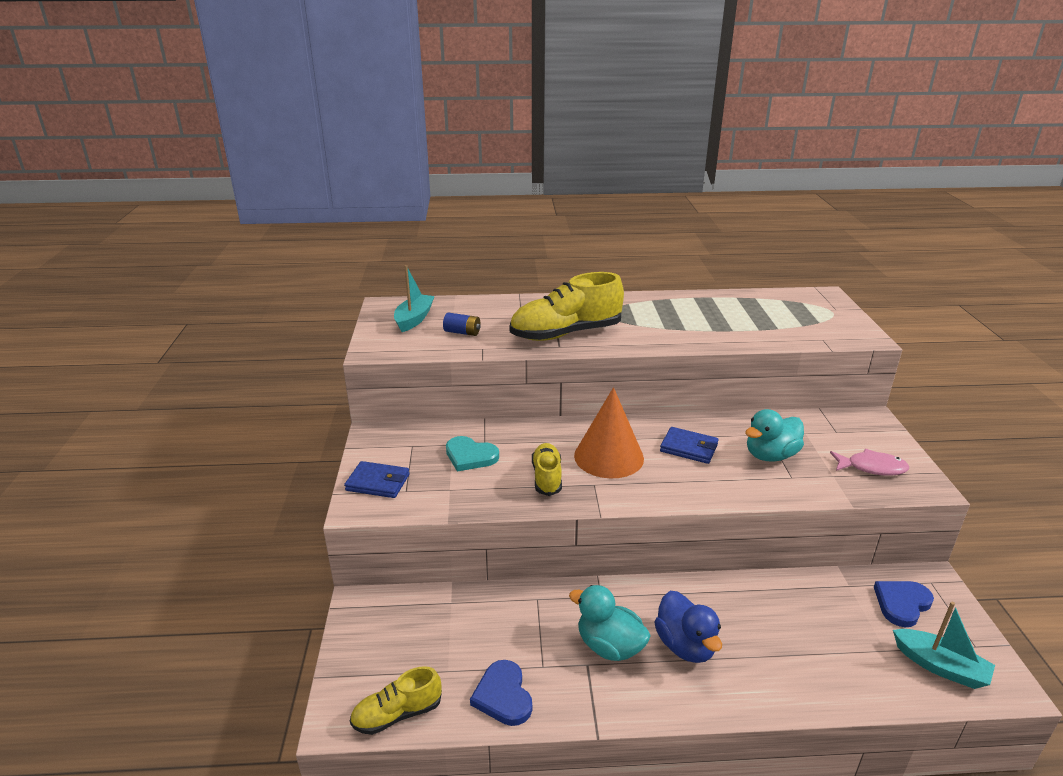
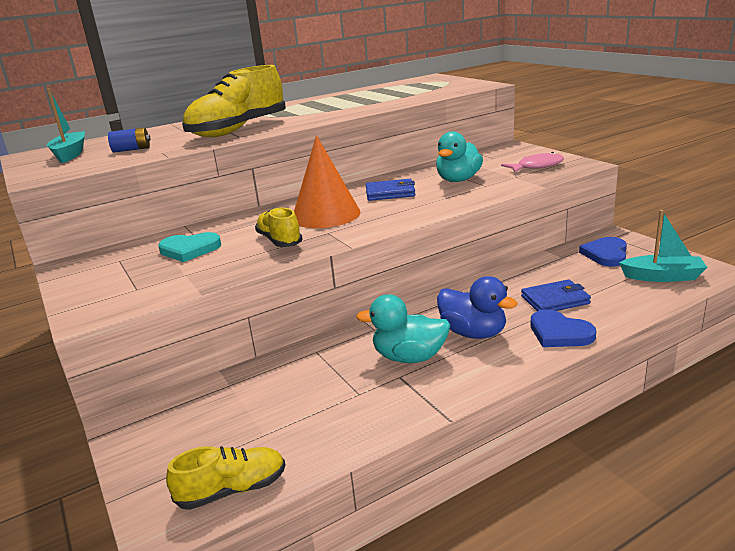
camera: 25 degrees left, 5 degrees down
(378, 482) = (98, 293): blue wallet -> blue wallet (555, 300)
(397, 714) = (232, 490): yellow shoe -> yellow shoe turned 150 degrees counterclockwise
(503, 696) = (337, 429): blue heart -> blue heart (559, 333)

